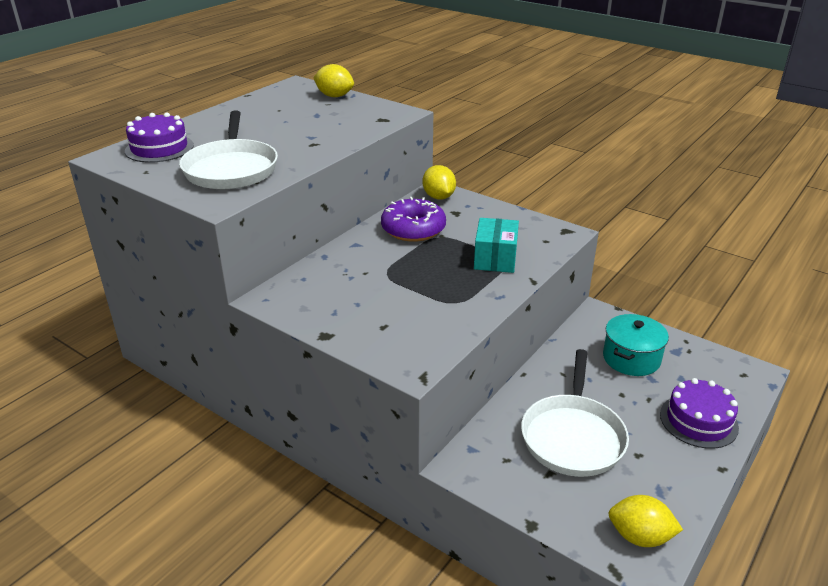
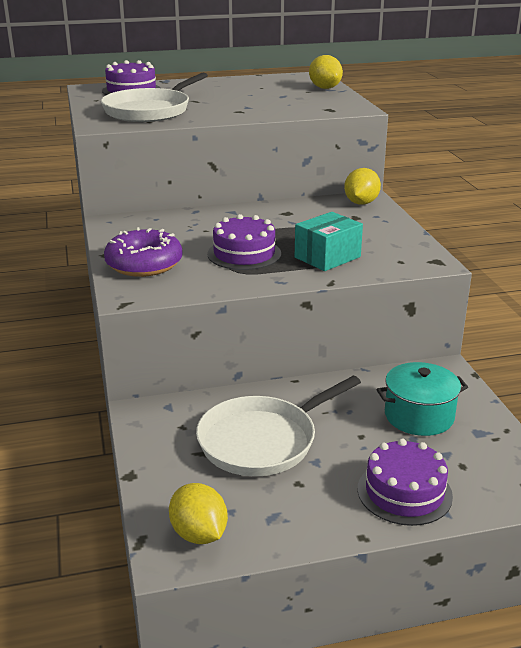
camera: 40 degrees right, 5 degrees down
(413, 229) = (296, 216): purple donut -> purple donut (144, 264)
(433, 282) = (244, 254): none -> purple cake

